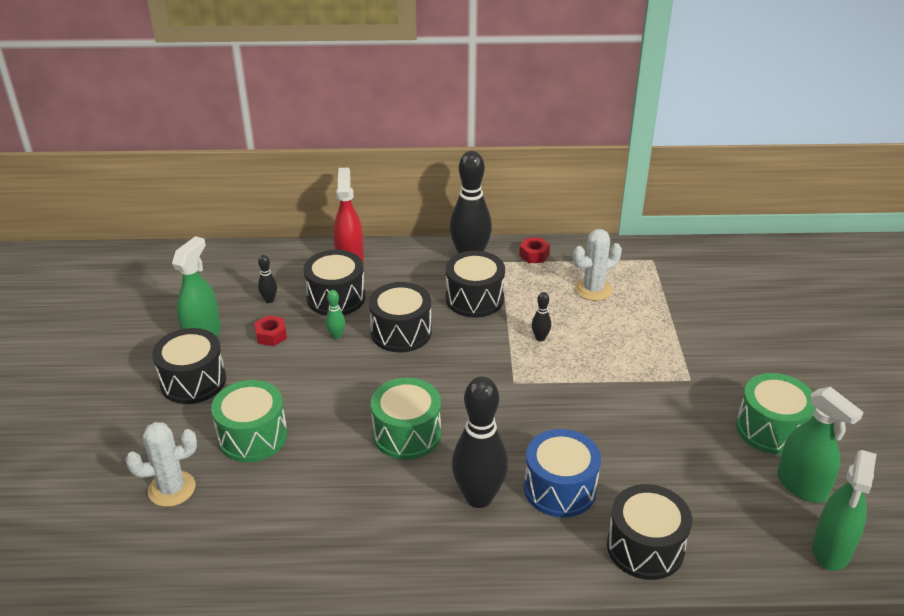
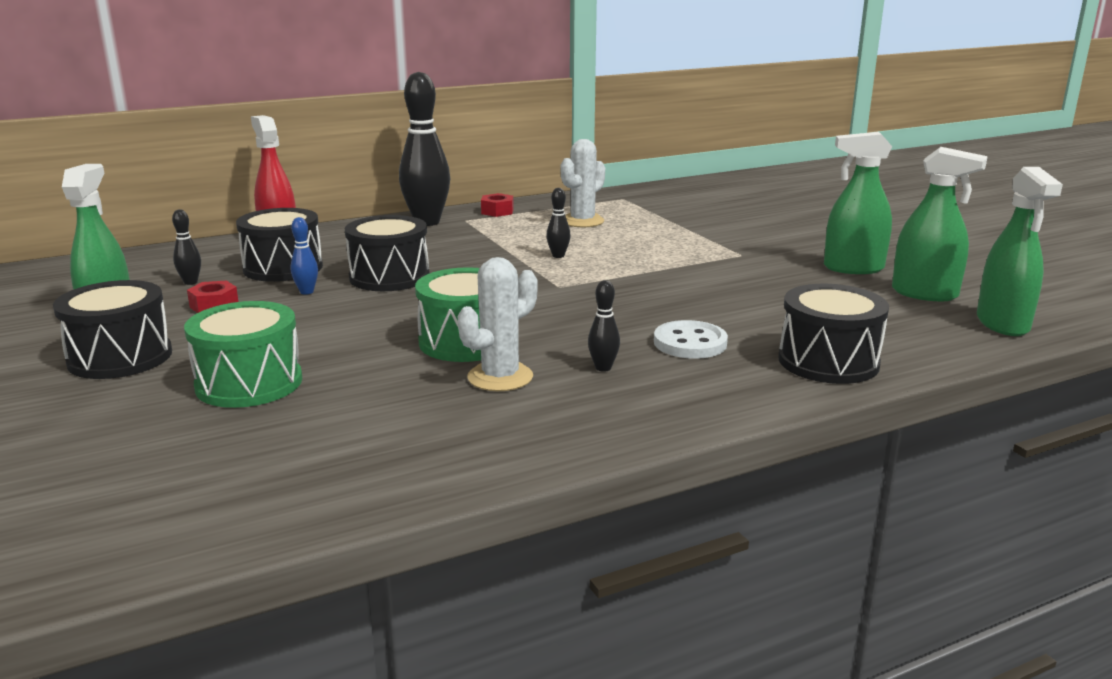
camera: 25 degrees left, 15 degrees down
(171, 489) = (150, 452): white cactus -> white cactus (500, 377)
(336, 336) = (306, 292): green bowling pin -> blue bowling pin
(474, 299) = (458, 244): black drum -> none
(479, 497) = (603, 368): black bowling pin -> black bowling pin, size x0.43
(560, 488) = (690, 343): blue drum -> white button
(771, 429) = (853, 268): green drum -> green spray bottle

